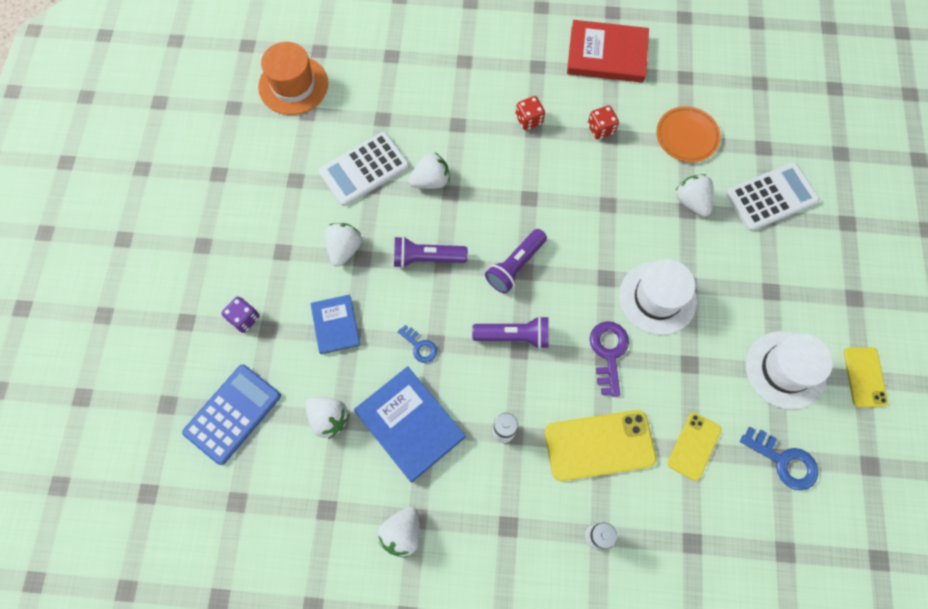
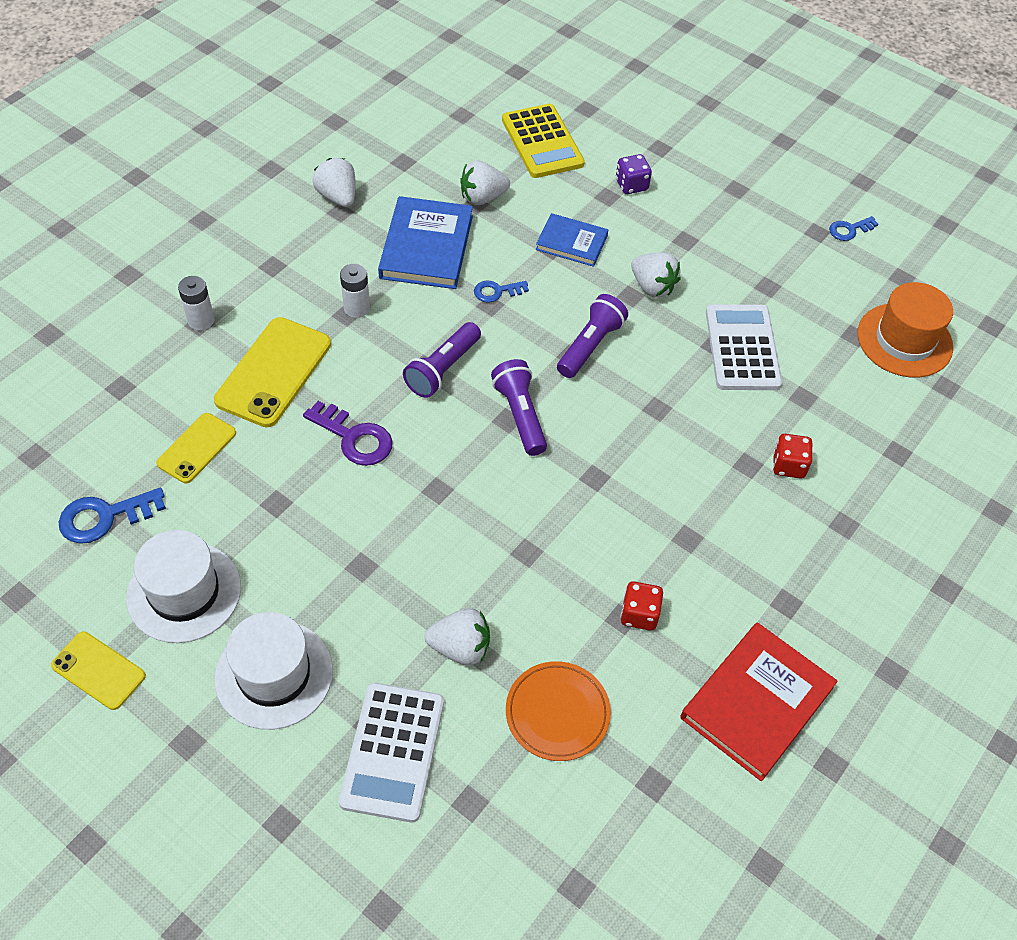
camera: 120 degrees right, 15 degrees down
(203, 155) = (849, 230): none -> blue key
(232, 414) = (542, 142): blue calculator -> yellow calculator
(410, 424) = (426, 247): blue book -> blue book turned 75 degrees counterclockwise
(430, 180) = (685, 398): white strawberry -> none
(529, 120) = (706, 542): red dice -> red dice (788, 465)
(657, 298) = (373, 523): white hat -> white hat (274, 674)
(694, 446) = (197, 448): yellow phone -> yellow phone turned 60 degrees clockwise

